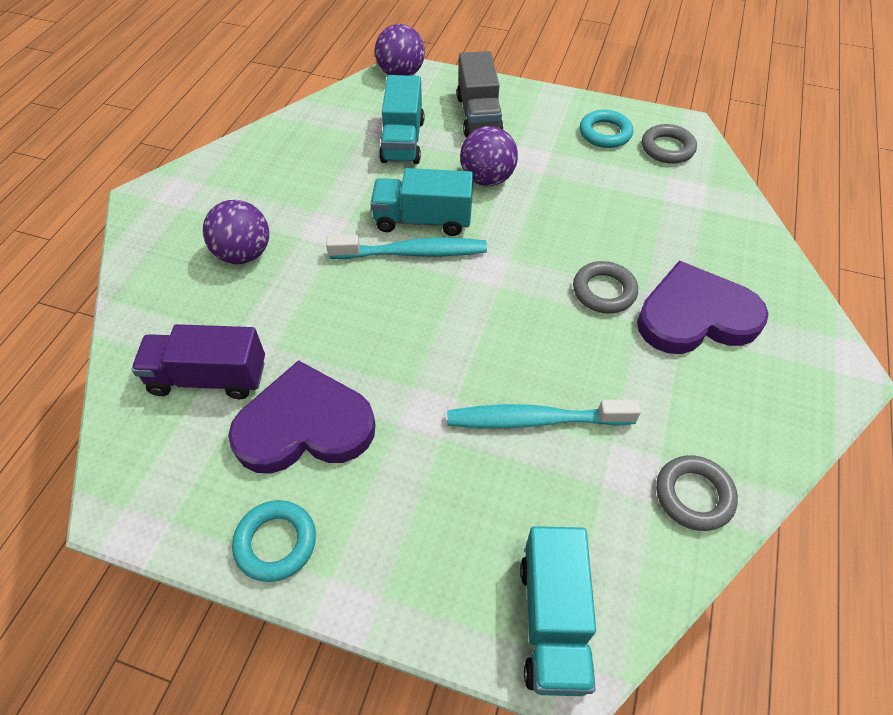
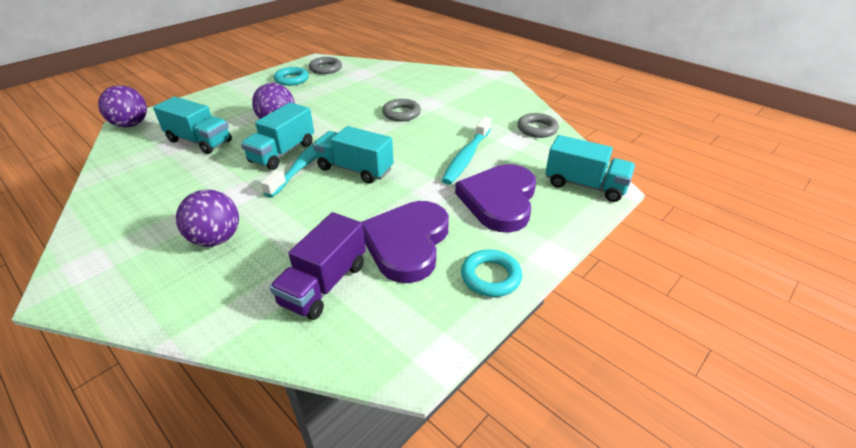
camera: 65 degrees left, 15 degrees down
(428, 305) = (355, 169): none -> turquoise truck
(478, 115) = (218, 109): grey truck -> none
(695, 316) = (439, 96): purple heart -> purple heart (499, 200)

